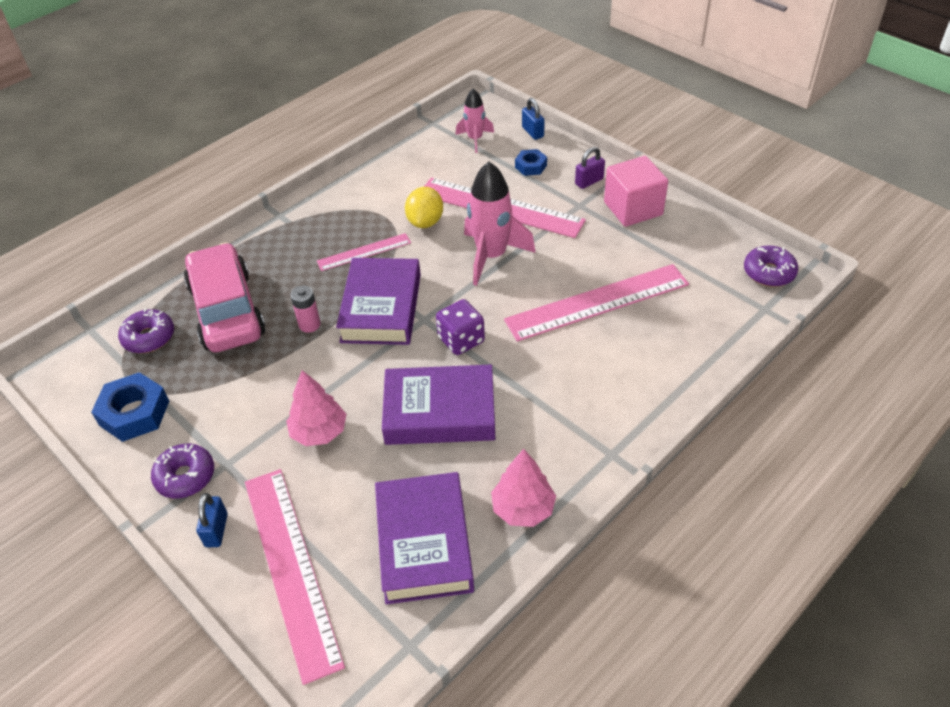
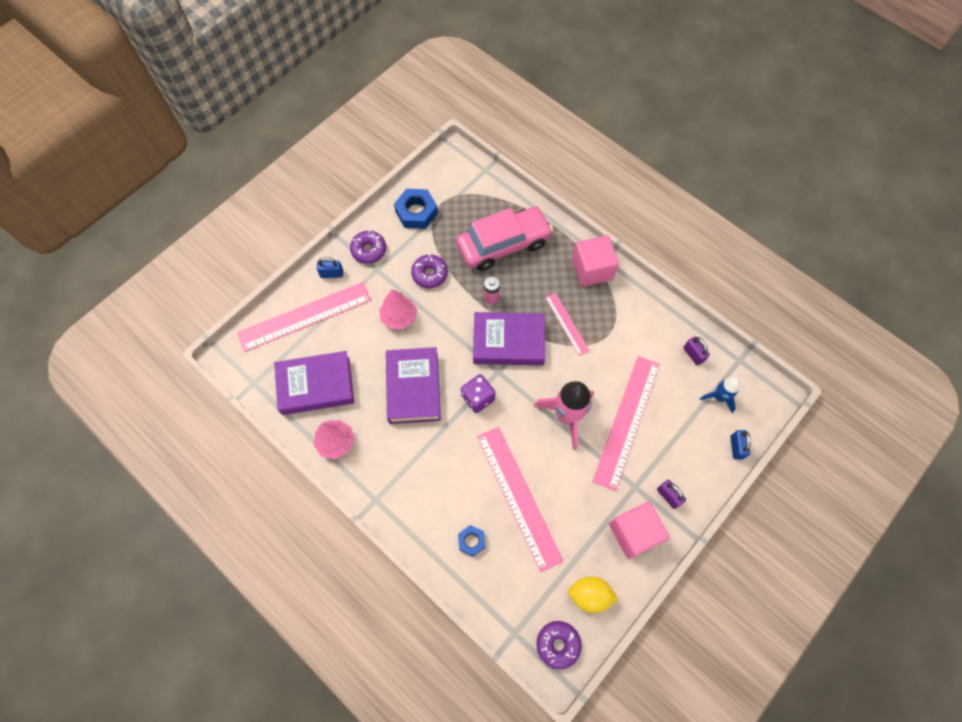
camera: 85 degrees right, 20 degrees up
(149, 337) = (478, 205): purple donut -> purple donut (429, 274)
(291, 226) = (592, 269): none -> pink cube
(421, 153) = (693, 354): none -> purple padlock
(425, 222) = (604, 364): yellow lemon -> yellow lemon (589, 595)
(475, 139) = (719, 397): pink rocket -> blue rocket
(530, 166) = (685, 445): blue nut -> blue nut (471, 541)
(533, 132) = (736, 447): blue padlock -> blue padlock turned 60 degrees counterclockwise

